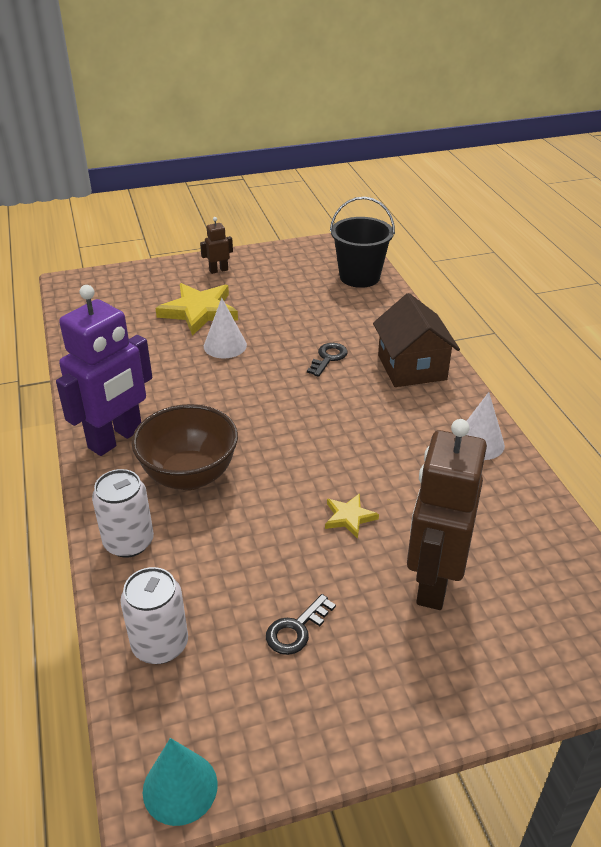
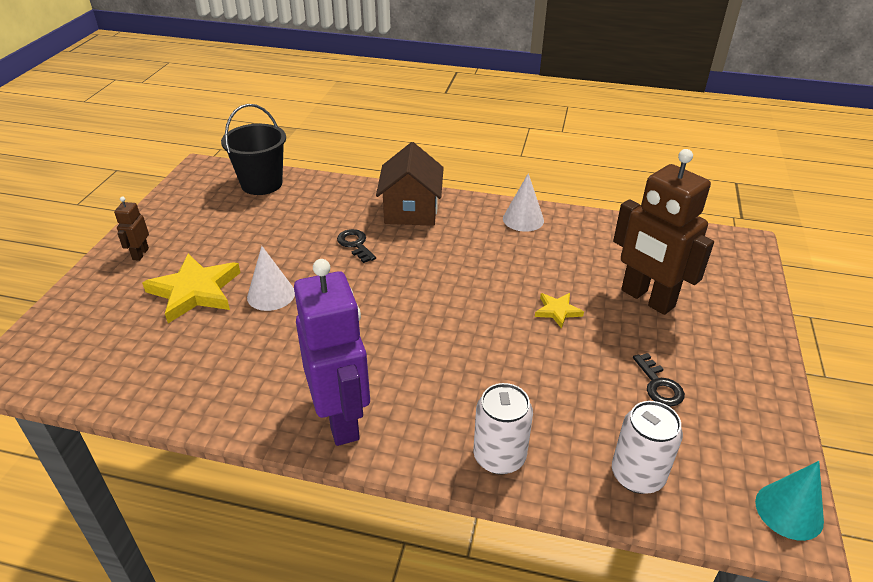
camera: 60 degrees left, 0 degrees up
(189, 476) = (439, 384): brown bowl -> none
(412, 367) = (411, 210): brown house -> brown house turned 75 degrees clockwise

